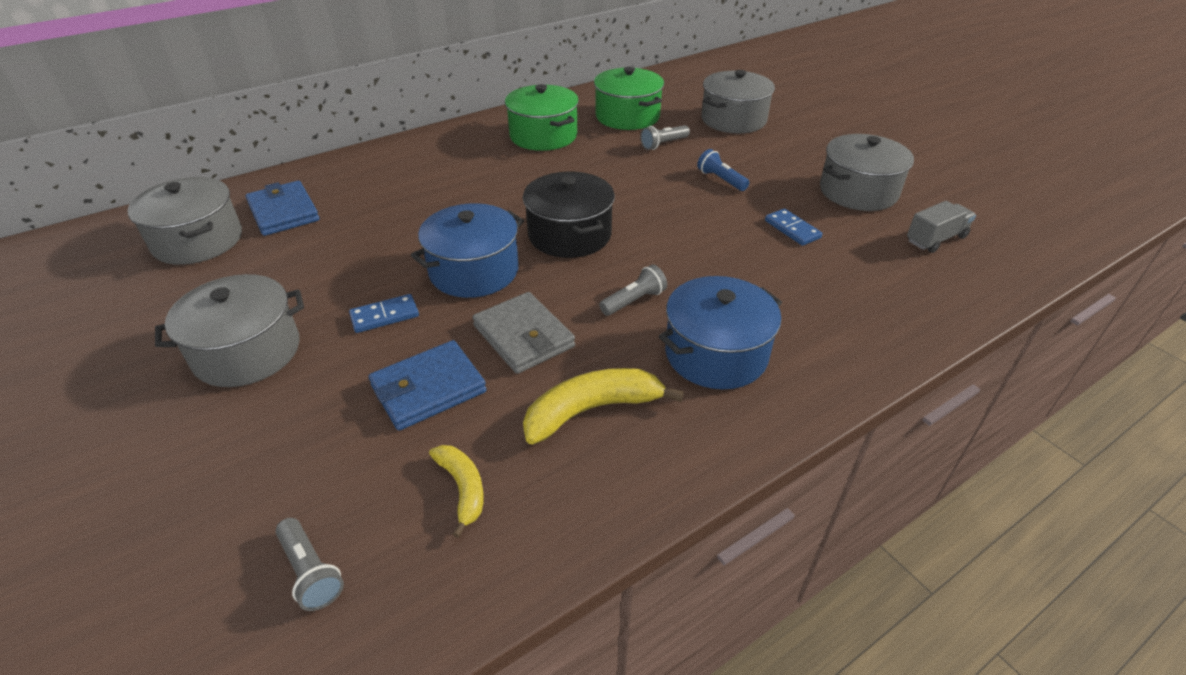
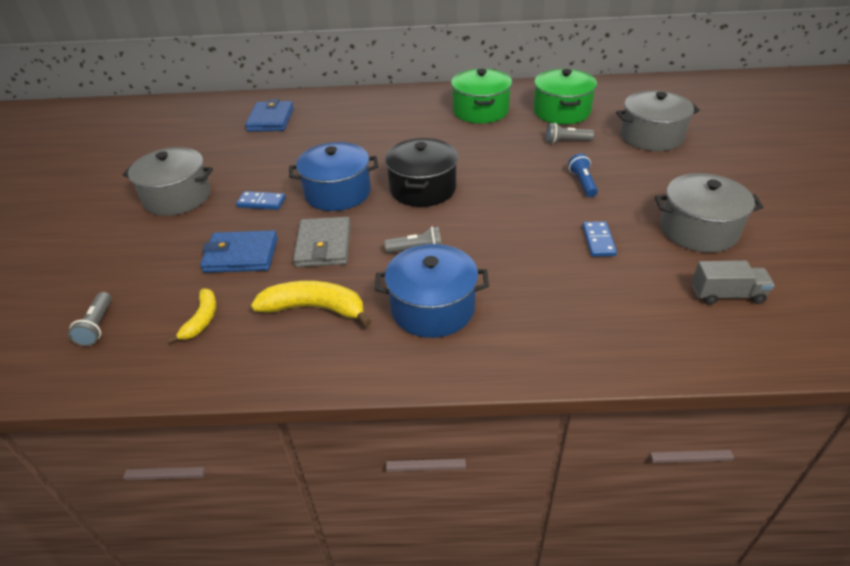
camera: 35 degrees right, 0 degrees up
(198, 241) = (213, 124): grey pot -> none

